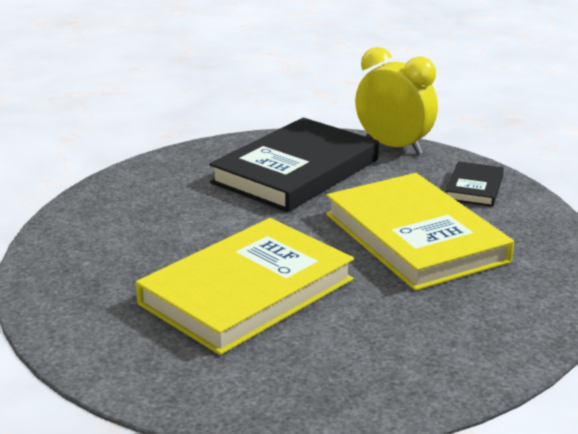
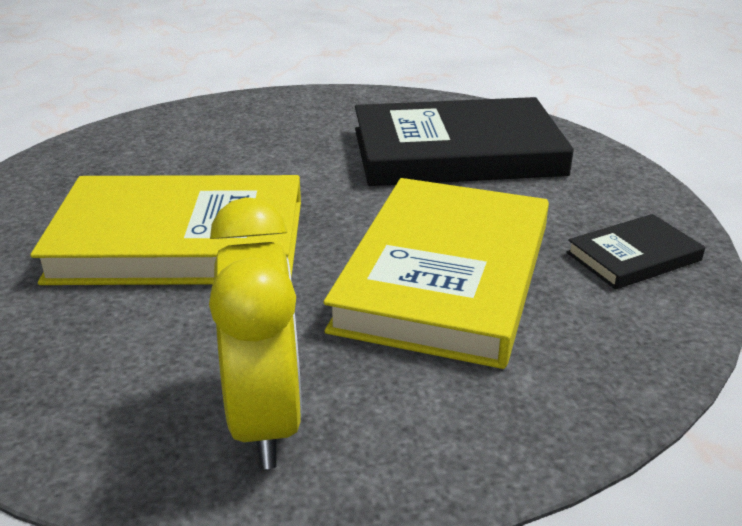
camera: 45 degrees right, 5 degrees up
(394, 146) = (617, 170): yellow clock -> yellow clock (266, 419)

